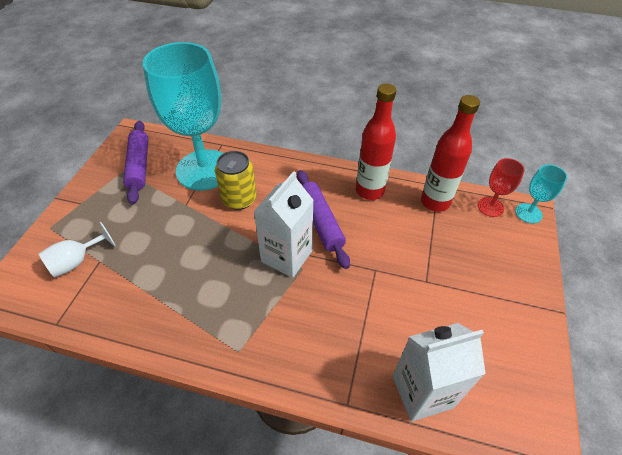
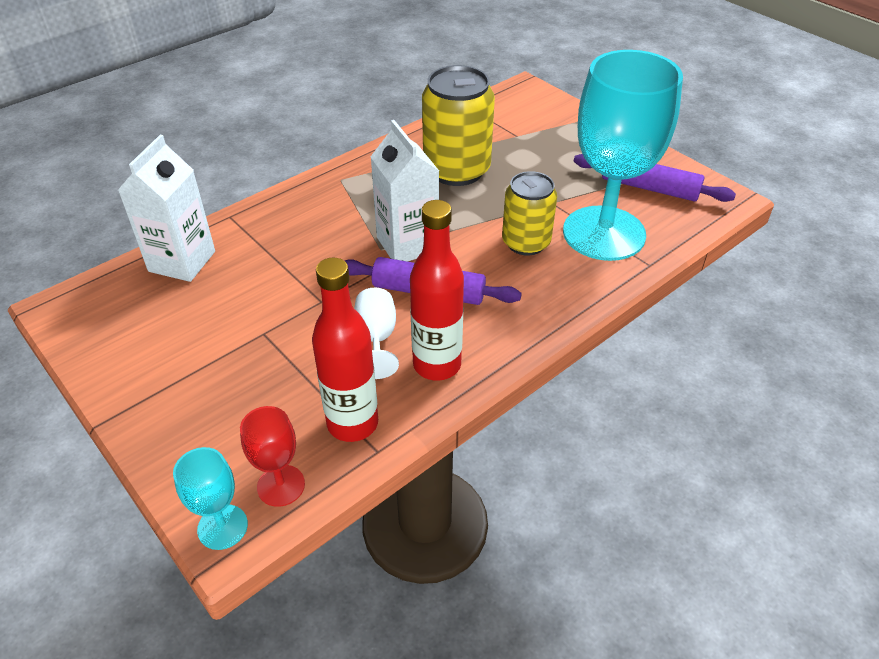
camera: 125 degrees right, 5 degrees down
(77, 261) = (528, 125): white goblet -> white goblet (376, 338)
(175, 276) = (456, 170): none -> yellow can

